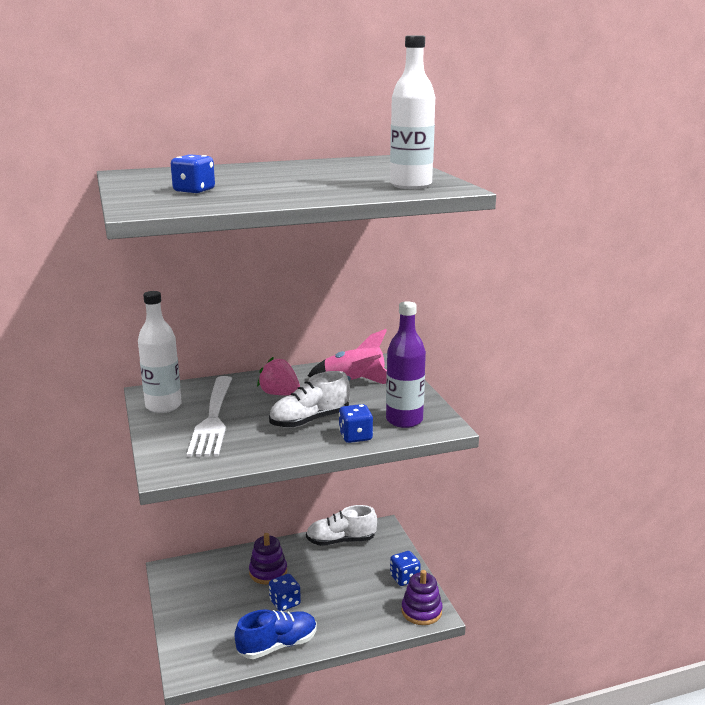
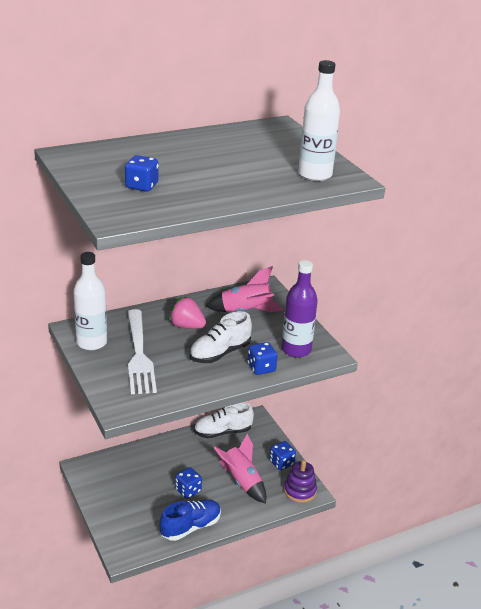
camera: 10 degrees left, 10 degrees up
(268, 572) = (167, 464): purple stacking toy -> none
(352, 596) = (242, 481): none -> pink rocket

